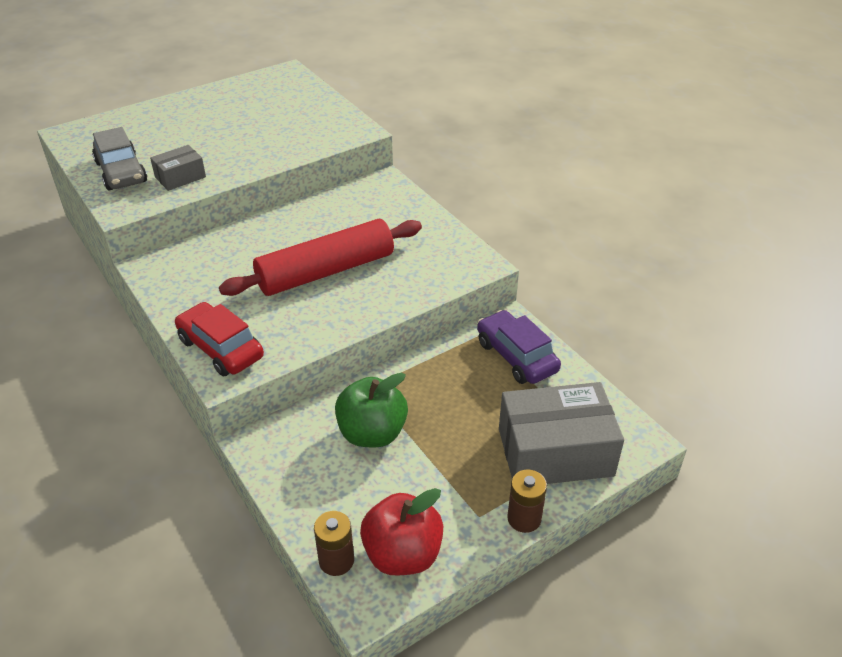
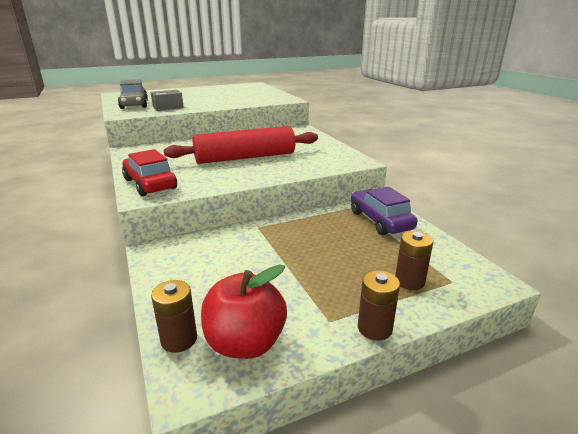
camera: 10 degrees right, 15 degrees down
(372, 433) = (250, 253): green apple -> none
(555, 452) = (409, 281): grey box -> brown battery

